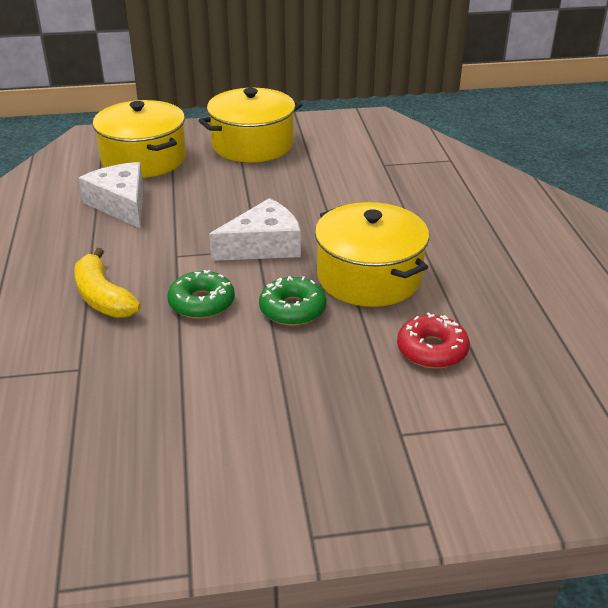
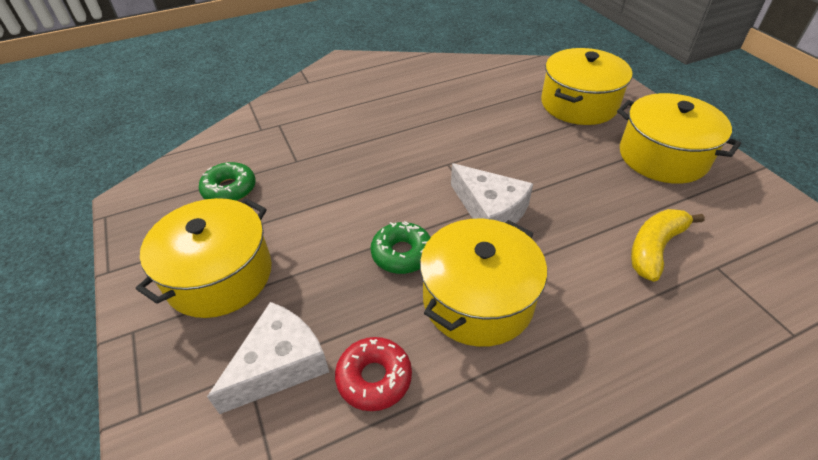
camera: 75 degrees right, 10 degrees up
(103, 297) = (377, 145): yellow banana -> yellow banana (654, 248)
(121, 204) = (502, 115): white cheese -> white cheese (279, 365)
(201, 303) = (390, 196): green donut -> green donut (229, 189)
(255, 452) = (219, 275): none -> yellow pot

